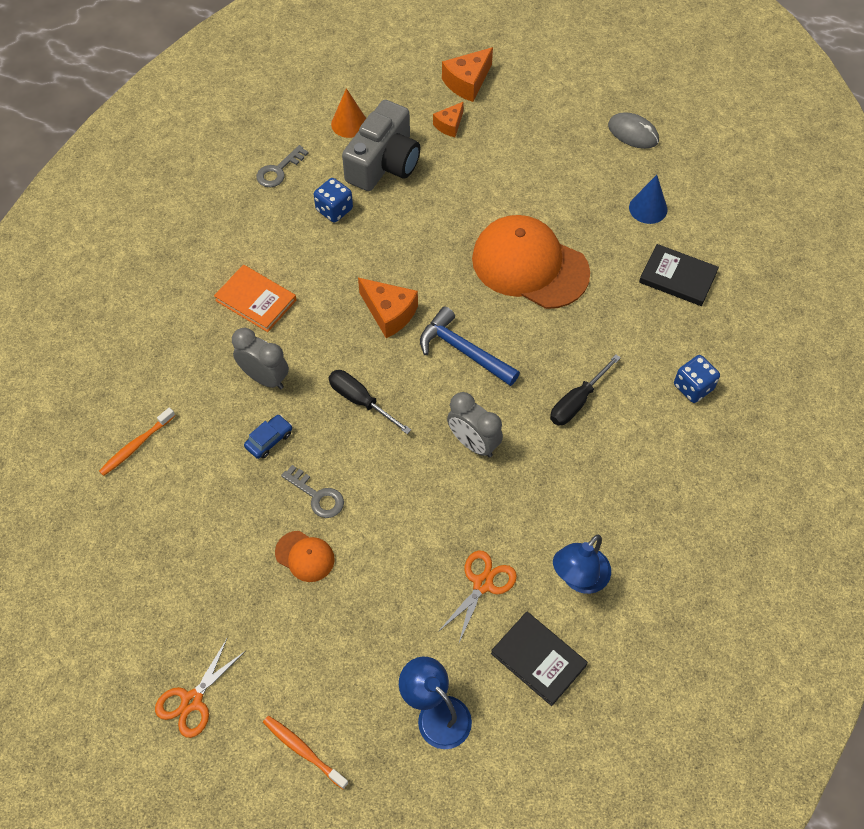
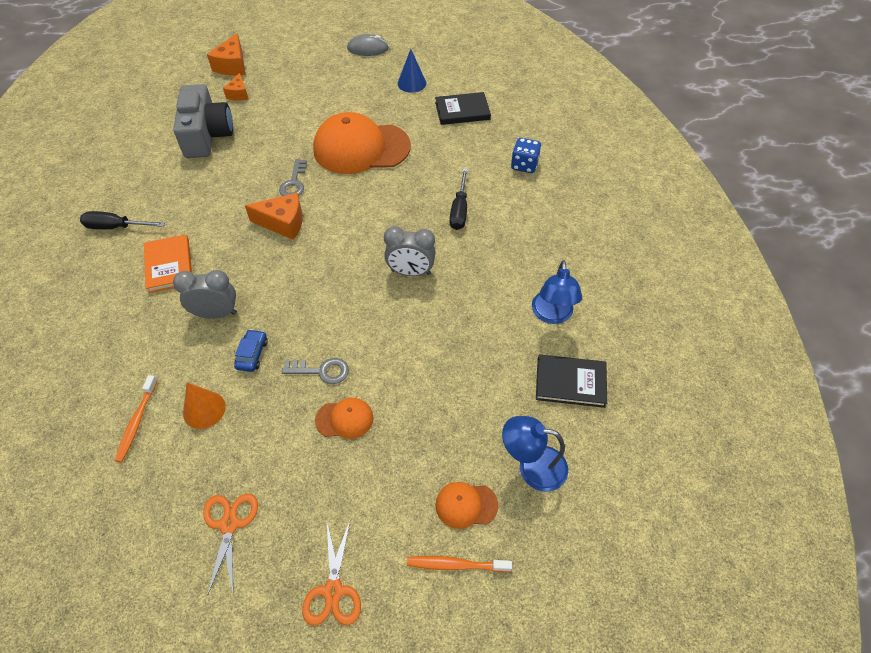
camera: 35 degrees left, 5 degrees down
(256, 300) = (169, 265): orange book -> orange book turned 75 degrees clockwise
(278, 170) = (125, 174): grey key -> grey key (294, 183)
(334, 210) = (190, 179): blue dice -> none
(349, 123) = (161, 123): orange cone -> orange cone (204, 409)
(350, 706) = (466, 505): none -> orange cap
(360, 401) = (305, 289): black screwdriver -> black screwdriver (116, 227)
(463, 351) = (356, 219): blue hammer -> none
(483, 584) = (492, 357): orange scissors -> orange scissors (229, 524)

